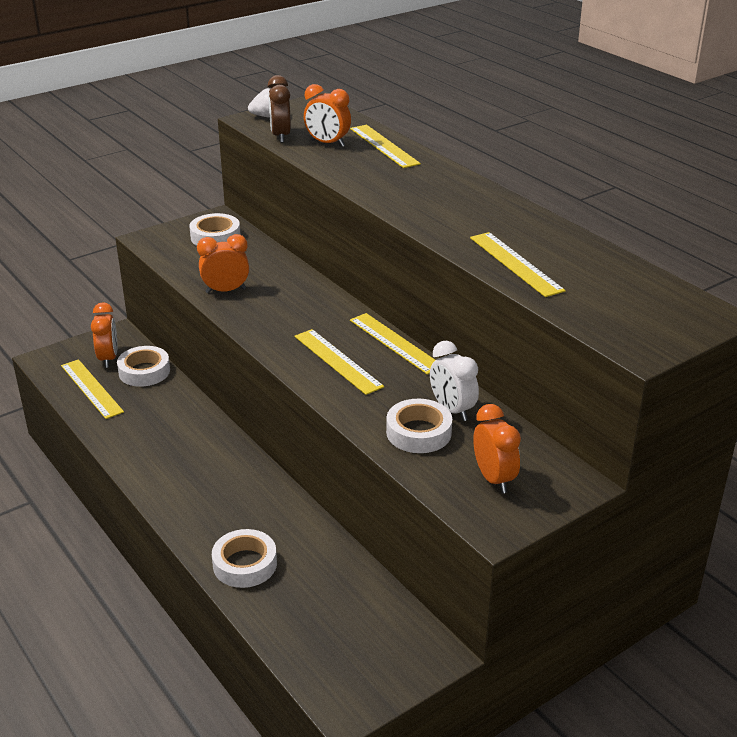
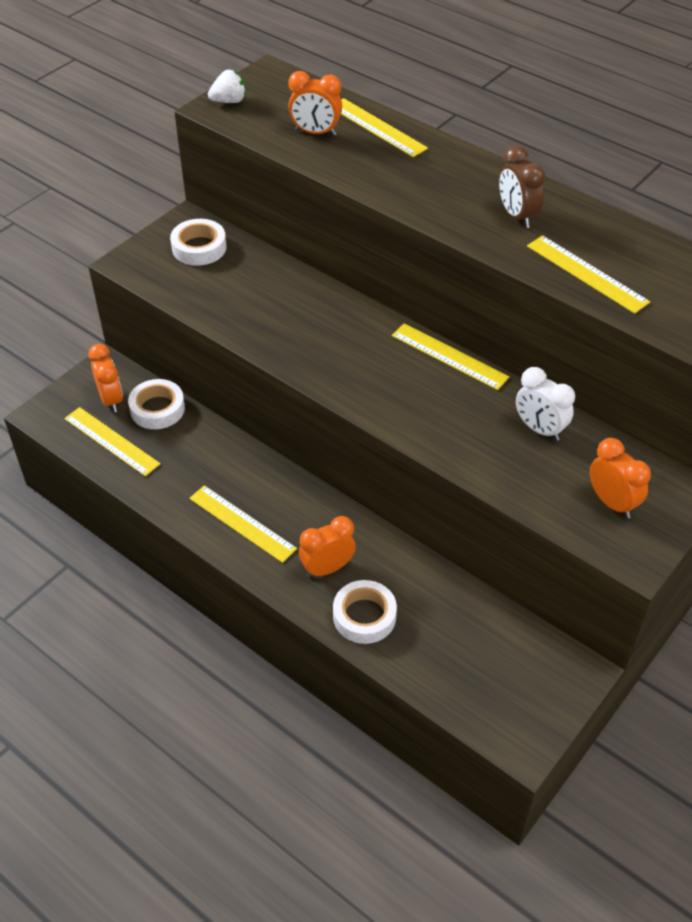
camera: 15 degrees left, 15 degrees up
(226, 291) = (246, 319): orange clock -> orange clock (327, 568)
(280, 136) = (259, 129): brown clock -> brown clock (517, 216)
(338, 361) = (403, 390): yellow ruler -> yellow ruler (242, 523)
(418, 432) = (520, 463): white tape -> none

